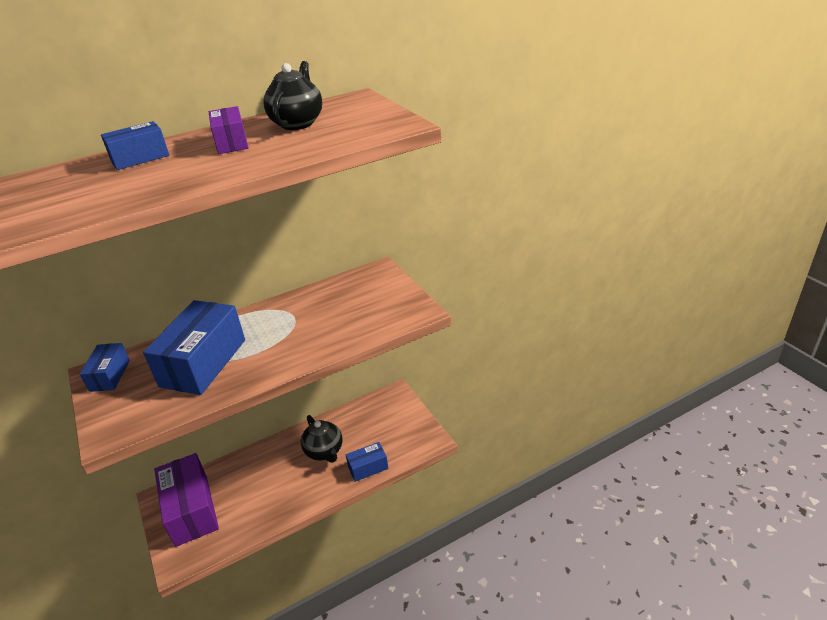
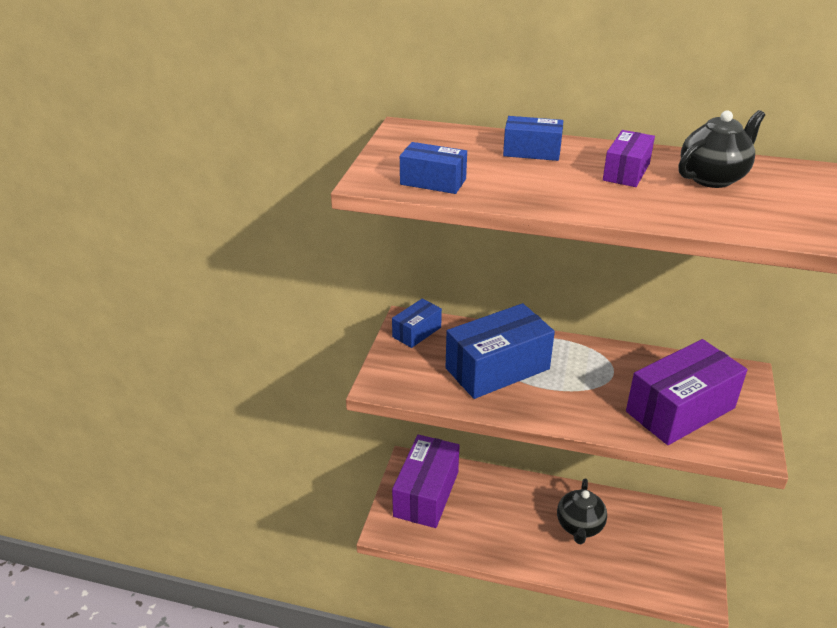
camera: 40 degrees right, 0 degrees up
(356, 314) = (680, 410): none -> purple box
(368, 468) = (611, 575): blue box -> blue box (433, 182)

